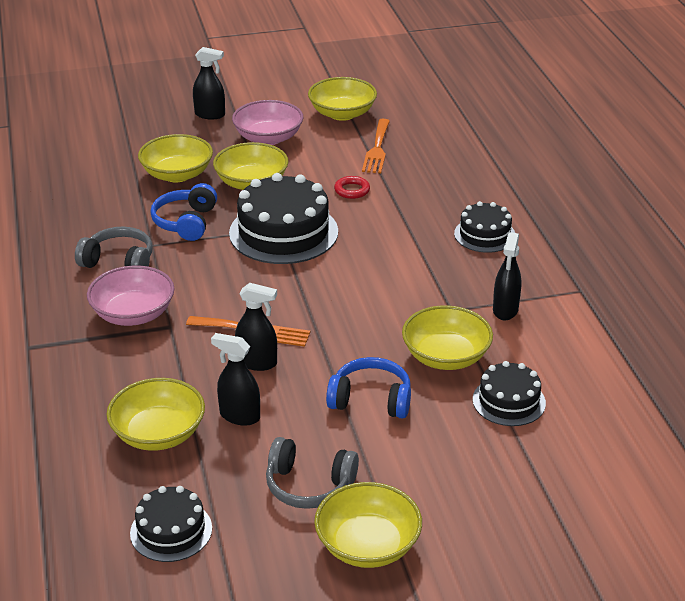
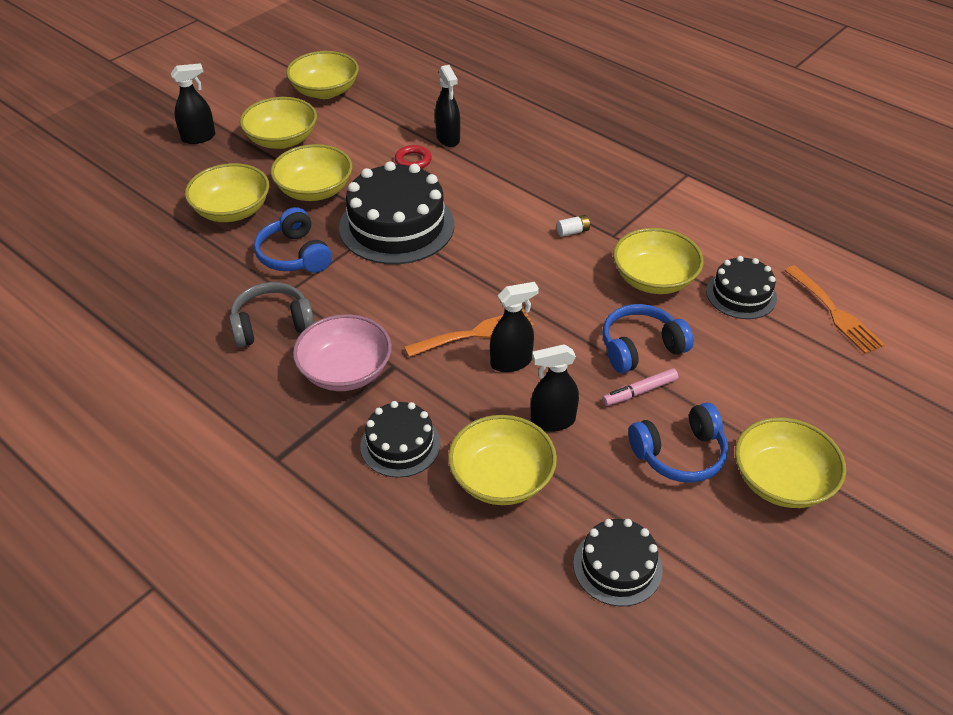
camera: 35 degrees left, 10 degrees up
(268, 138) = (282, 140): pink bowl -> yellow bowl
(309, 485) = (679, 454): grey headphones -> blue headphones
(331, 429) = (639, 391): none -> pink marker
(377, 149) = (393, 113): orange fork -> orange fork (835, 313)
(420, 293) = (573, 231): none -> white battery
(484, 235) = (565, 156): black cake -> black cake (400, 445)
(505, 310) = (653, 216): black spray bottle -> black spray bottle (448, 138)

